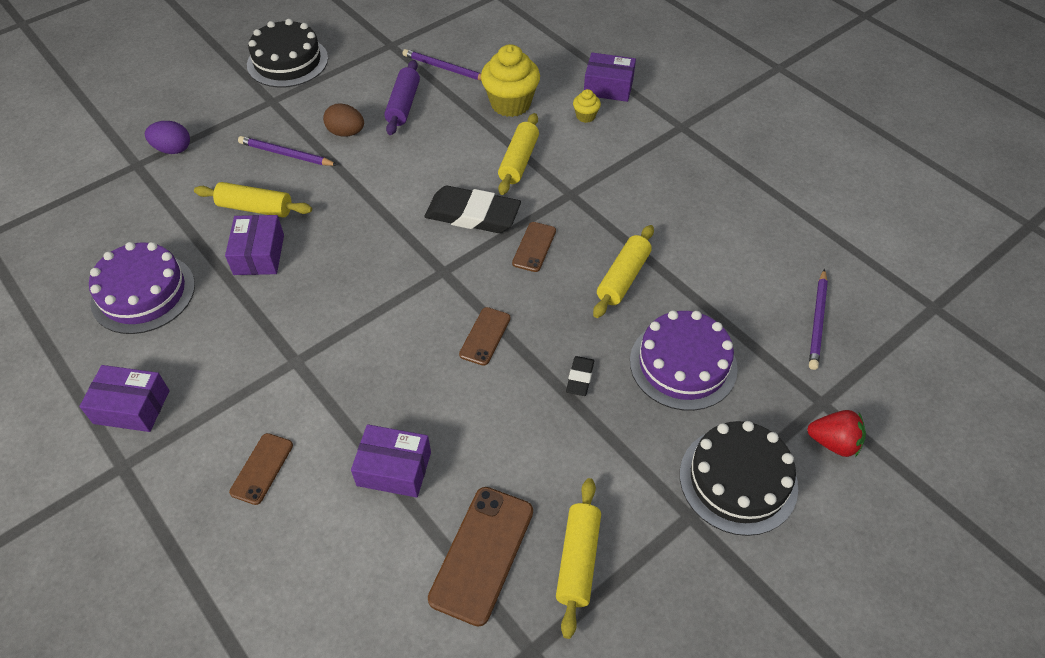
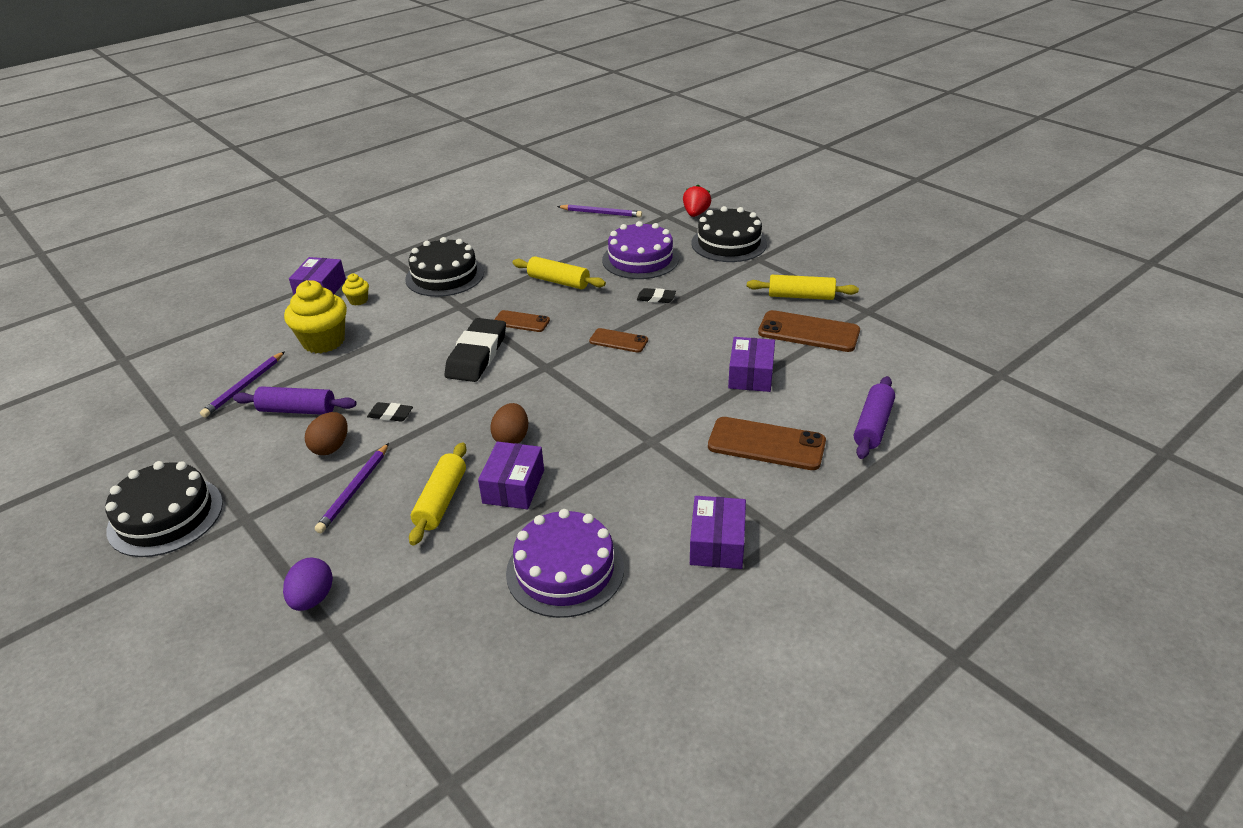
camera: 90 degrees left, 15 degrees down
(259, 254) = (513, 486): purple box -> purple box turned 75 degrees counterclockwise
(262, 468) = (766, 444): brown phone -> brown phone, size x1.72
(265, 594) = (873, 425): none -> purple rolling pin
(328, 249) = (511, 438): none -> brown egg
(384, 163) = (390, 414): none -> black eraser
(518, 161) = (410, 333): yellow rolling pin -> none
(637, 176) = (445, 276): none -> black cake

